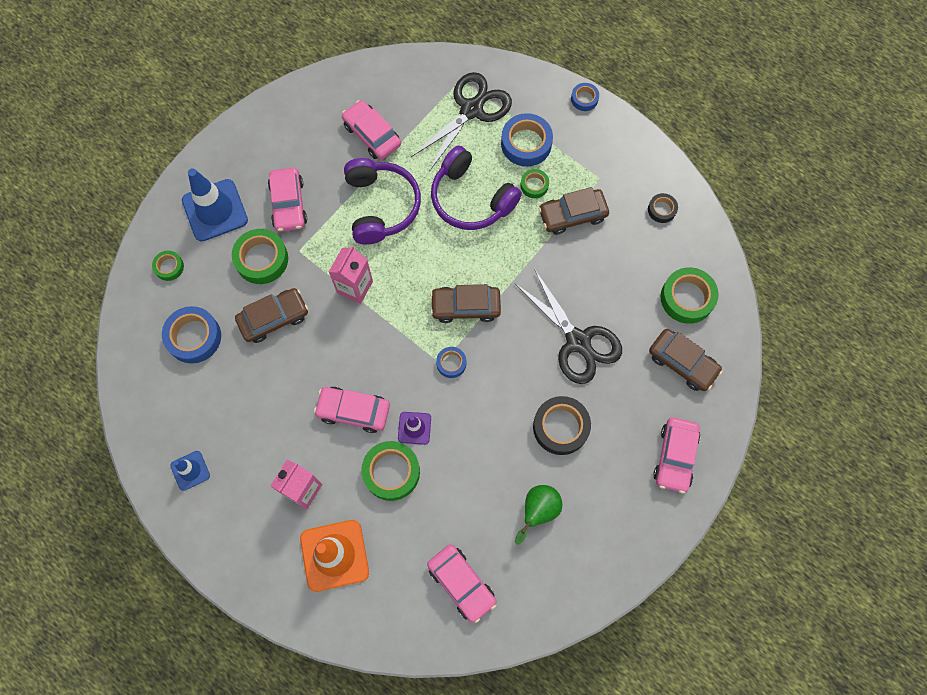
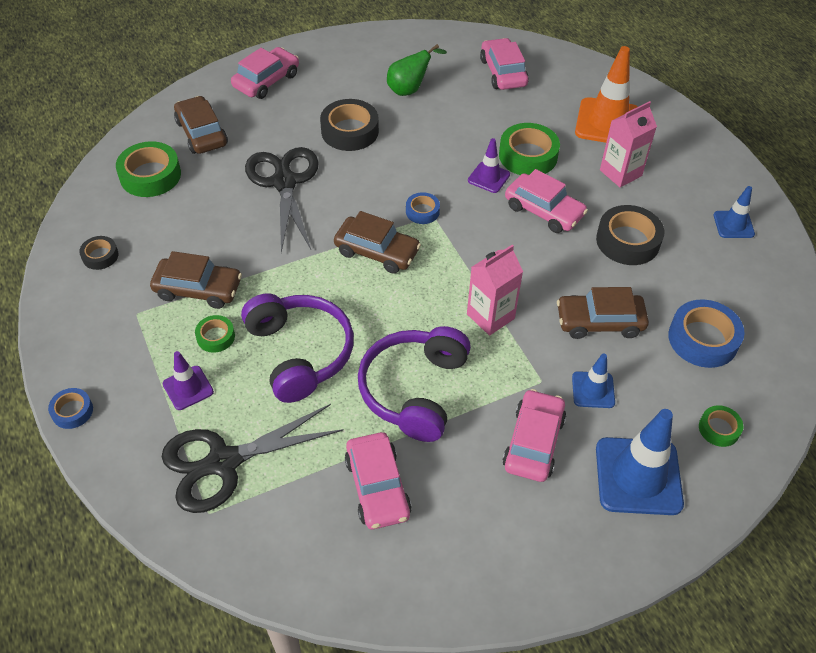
camera: 155 degrees left, 20 degrees down
(261, 259) = (593, 390): green tape -> blue traffic cone
(274, 409) = (628, 241): none -> black tape
(526, 144) = (188, 388): blue tape -> purple traffic cone

